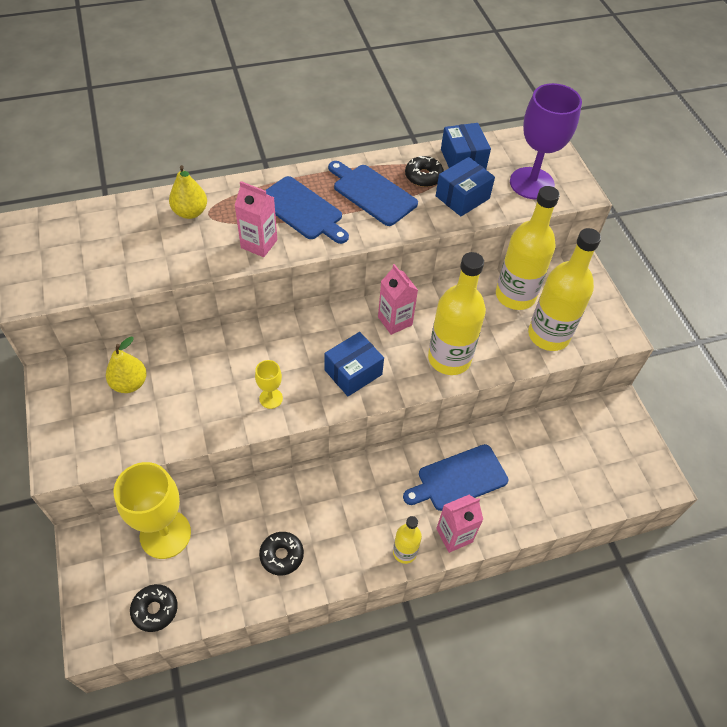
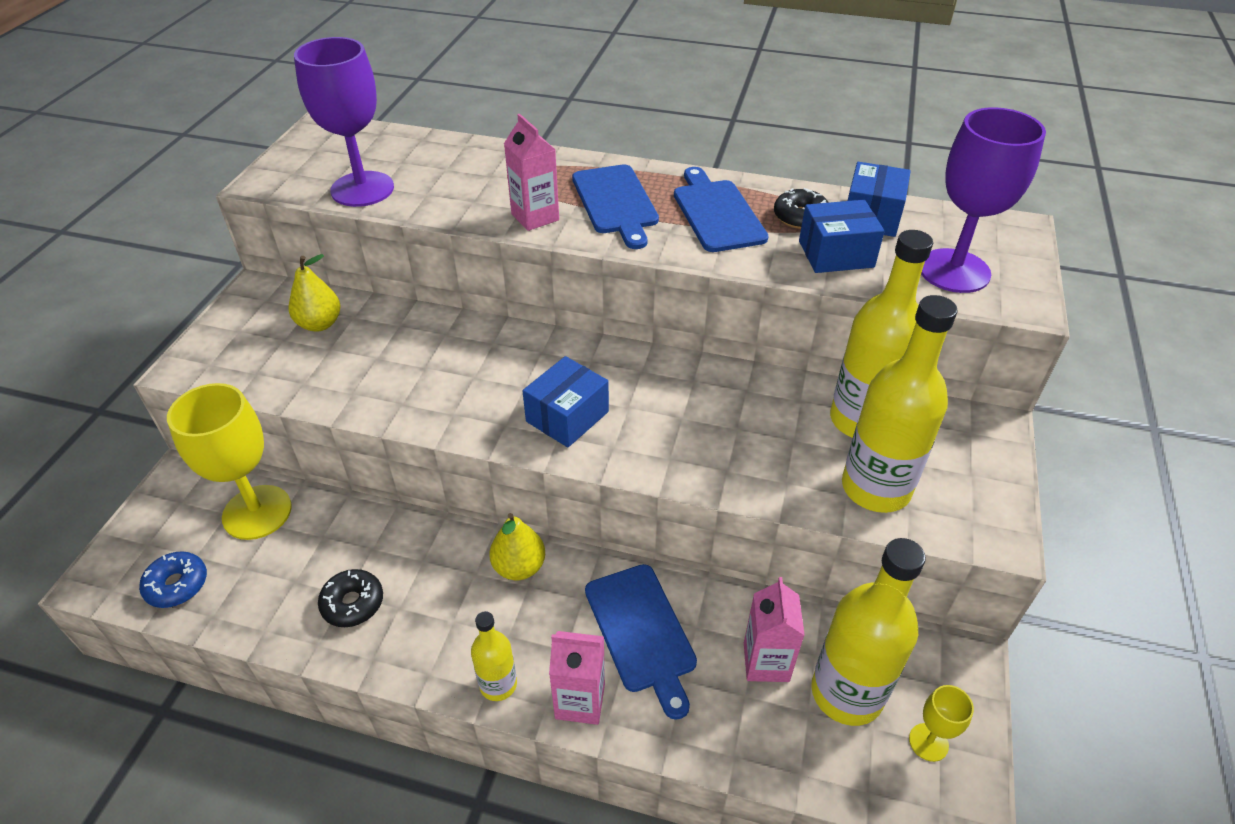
camera: 35 degrees right, 10 degrees down
(113, 270) = (362, 189): none -> purple goblet
(155, 610) = (177, 585): black donut -> blue donut
(190, 212) = (490, 166): yellow pear -> yellow pear (519, 567)
(271, 398) = (448, 402): yellow goblet -> yellow goblet (928, 742)
(353, 372) = (567, 416): blue box -> blue box turned 45 degrees counterclockwise
(395, 321) = (668, 383): pink carton -> pink carton (766, 662)
(449, 358) = (705, 454): yellow bottle -> yellow bottle (847, 693)
(458, 479) = (642, 632): blue cutting board -> blue cutting board turned 120 degrees counterclockwise

